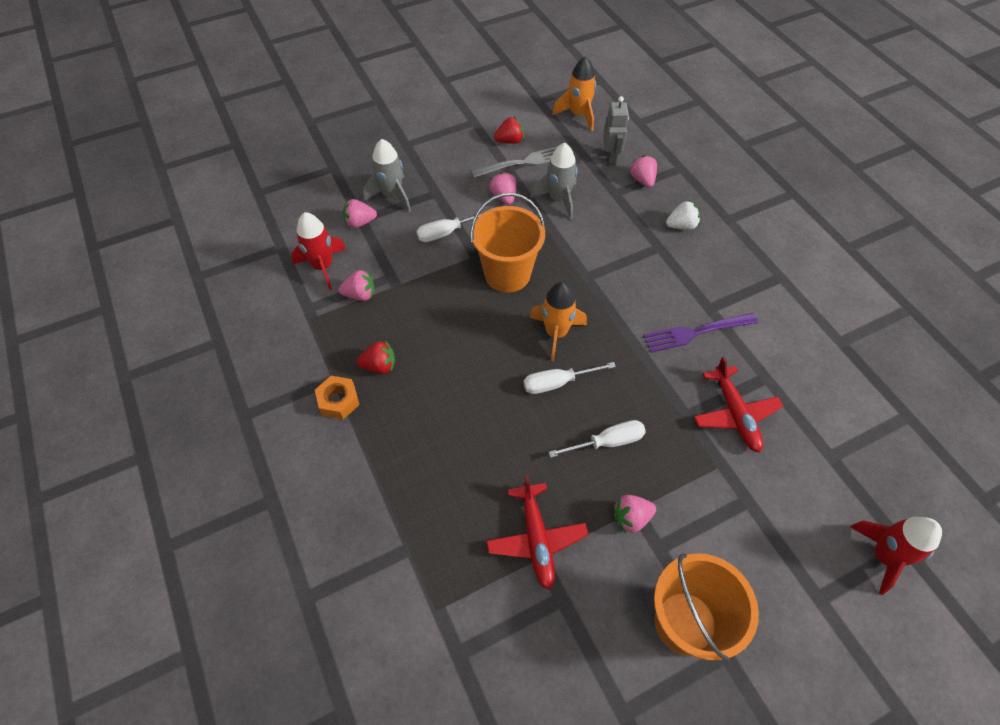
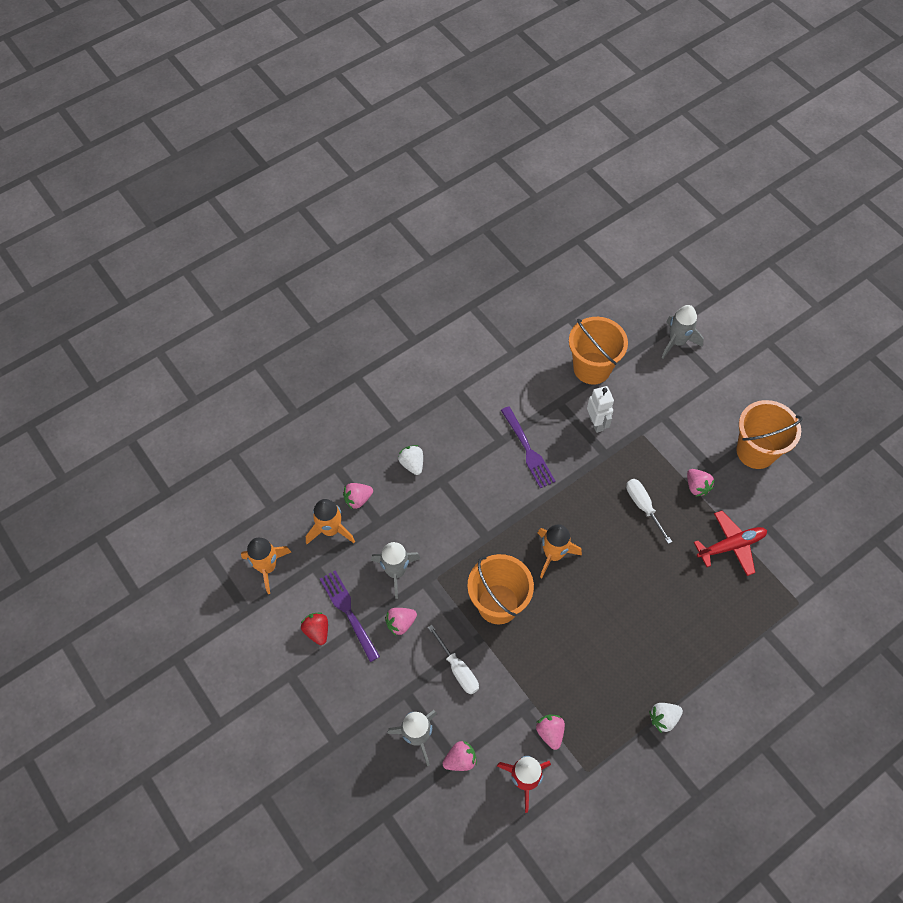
camera: 100 degrees left, 5 degrees up
(338, 401) = (663, 718): orange nut -> white strawberry
(360, 222) = (460, 760): pink strawberry -> pink strawberry turned 90 degrees counterclockwise
(379, 366) = (621, 693): red strawberry -> none
(523, 162) = (348, 612): grey fork -> purple fork
(557, 383) = (601, 547): white screwdriver -> none
(610, 158) = (330, 530): grey robot -> orange rocket
(734, 414) = (596, 423): red plane -> white robot
(823, 427) = (592, 368): none -> orange bucket
(883, 556) = (677, 341): red rocket -> grey rocket

